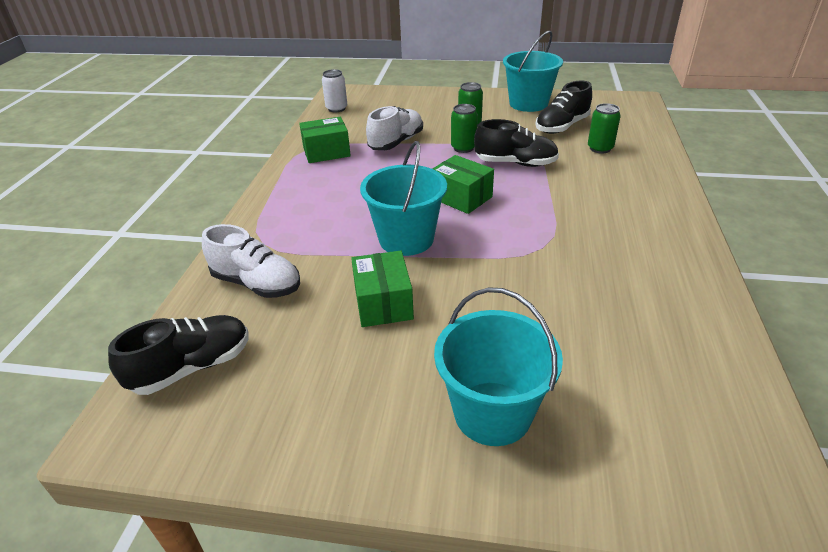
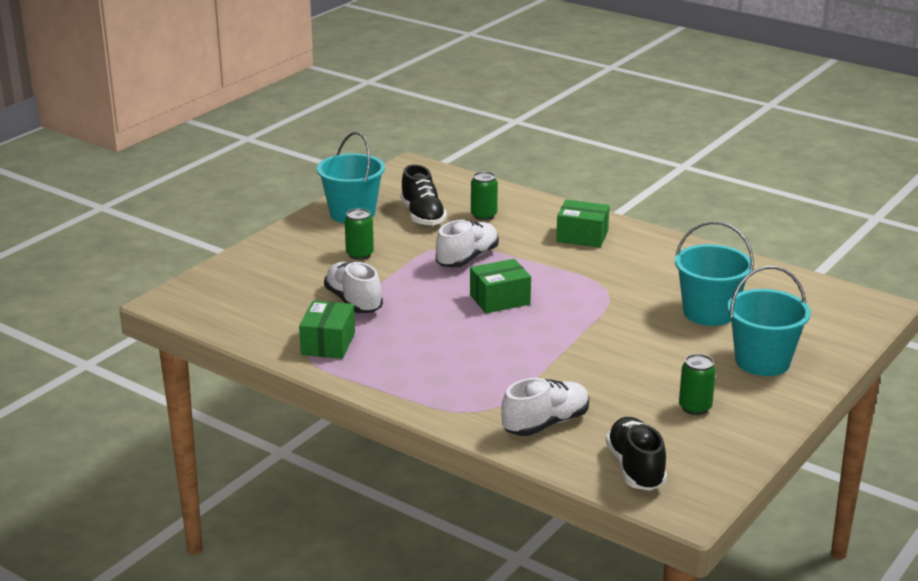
camera: 65 degrees left, 10 degrees down
(336, 108) = (217, 314): white can -> none
(383, 303) = (621, 372): green box -> green box (582, 236)
(406, 239) = (542, 341): turquoise bucket -> turquoise bucket (709, 313)
(463, 148) = (408, 272): green can -> green can (695, 407)
(515, 163) = (467, 258): black shoe -> white shoe

